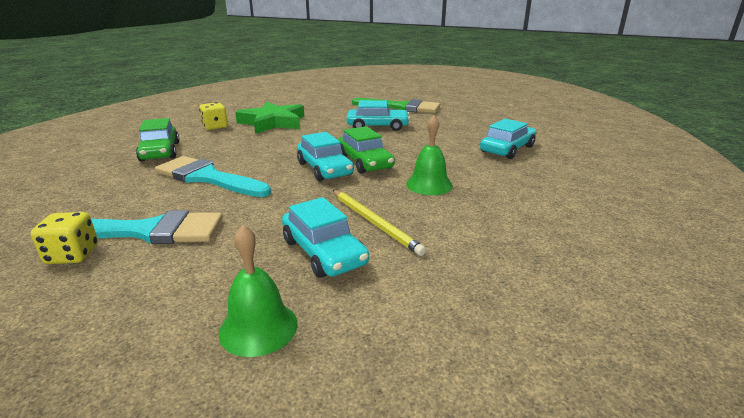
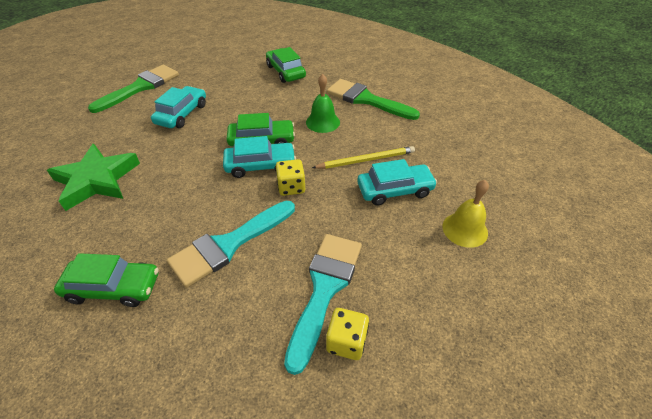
camera: 70 degrees left, 20 degrees up
(215, 127) = (61, 232): yellow dice -> yellow dice (291, 187)
(258, 327) = (465, 229): green bell -> yellow bell
(507, 149) = (285, 72): turquoise car -> green car
(512, 203) = (366, 99): none -> green brush

